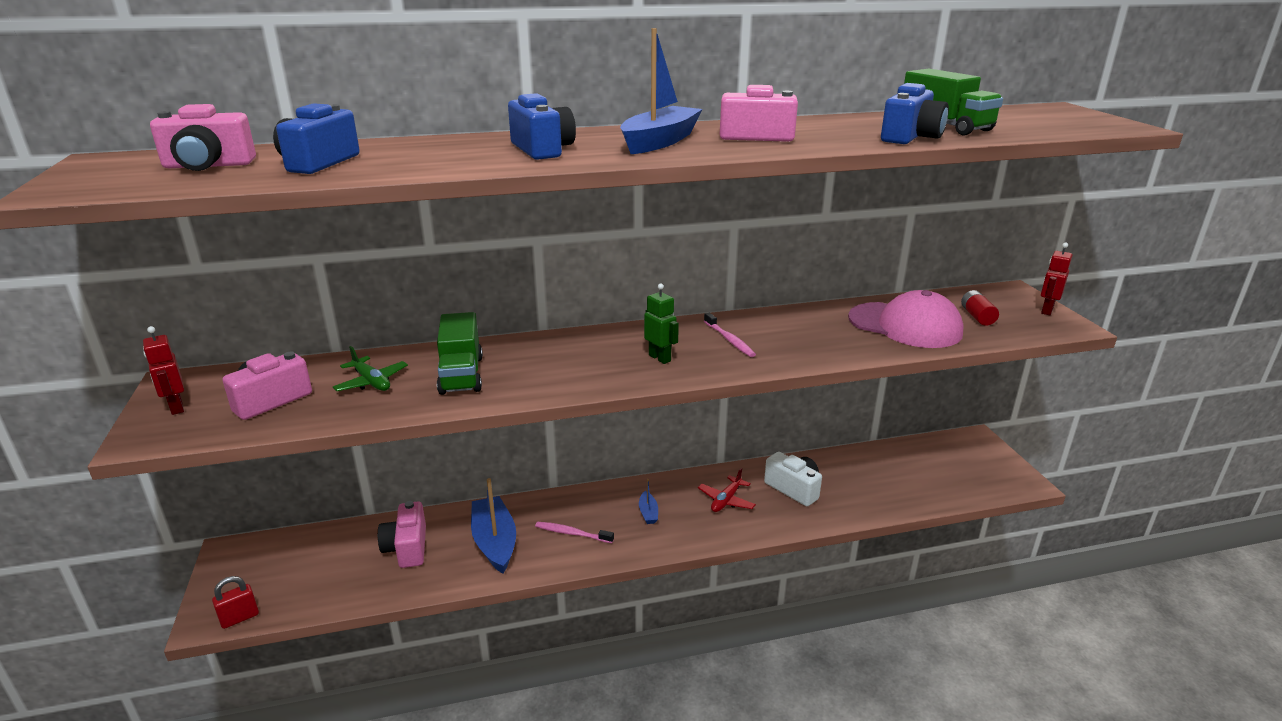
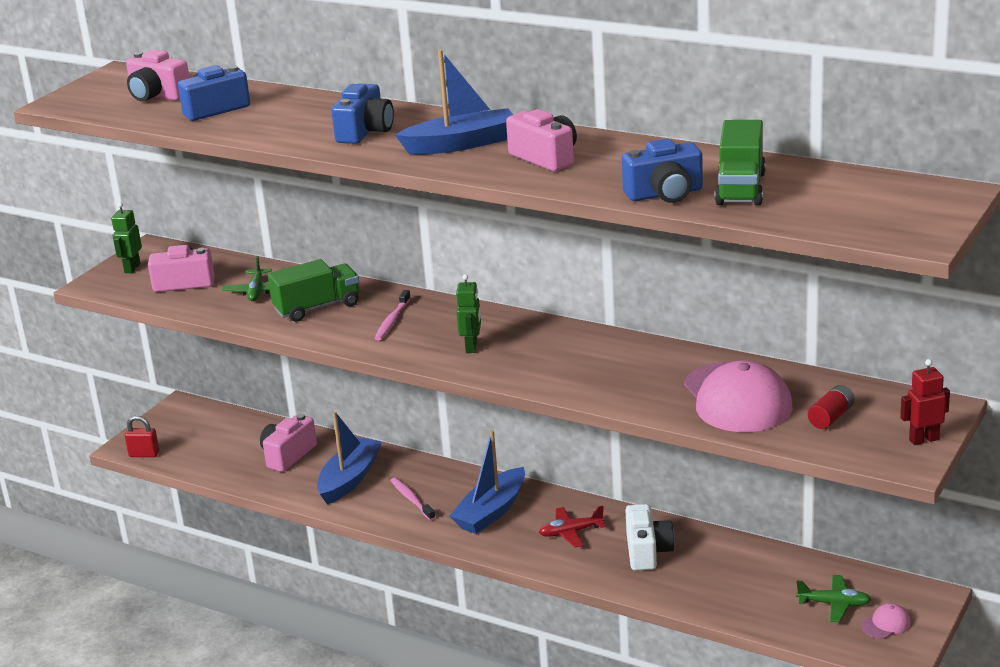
camera: 45 degrees right, 0 degrees up
(176, 407) = (132, 268): red robot -> green robot
(461, 375) = (317, 307): green truck -> green truck turned 150 degrees counterclockwise
(648, 513) = (491, 512): blue boat -> blue boat, size x2.15
(729, 340) = (554, 352): pink toothbrush -> pink toothbrush (392, 321)
(944, 468) = (834, 604): none -> green plane
(986, 466) = (886, 624): none -> pink cap

